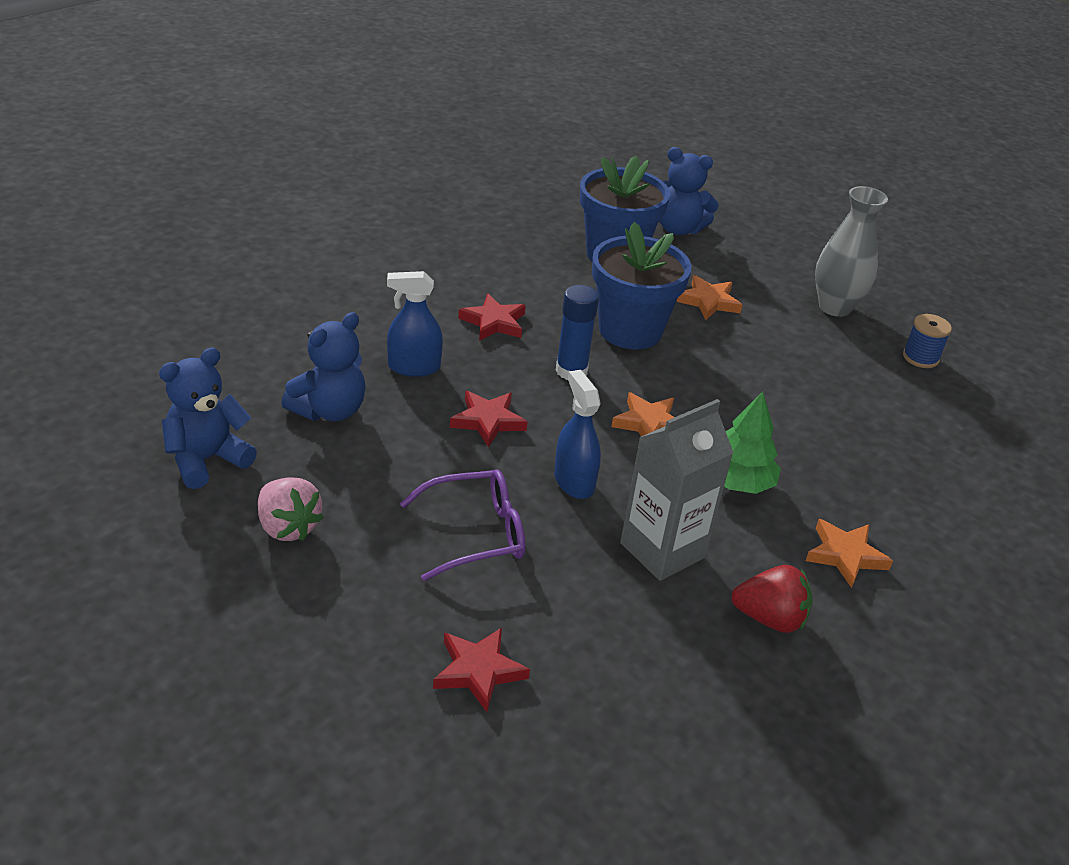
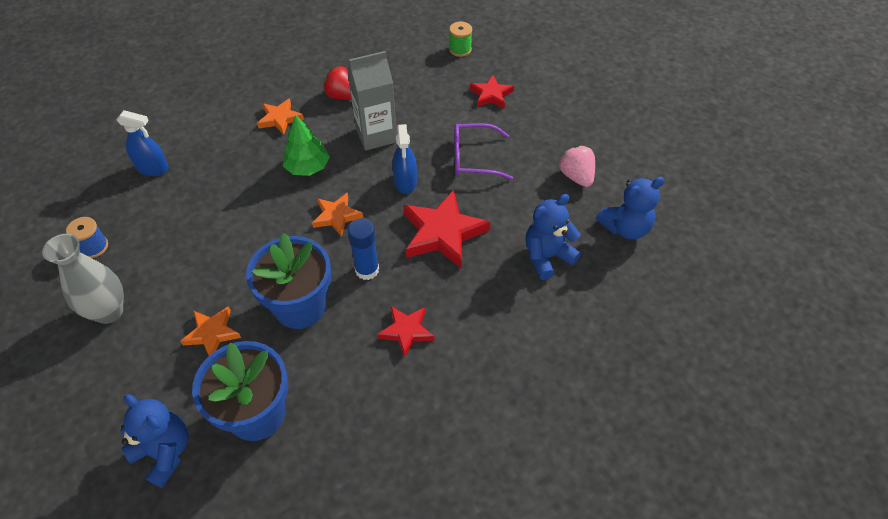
camera: 160 degrees left, 15 degrees up
(414, 367) = (482, 289): blue spray bottle -> blue spray bottle (152, 168)
(488, 421) = (443, 233): red star -> red star, size x1.74
(588, 790) = (460, 49): none -> green spool

